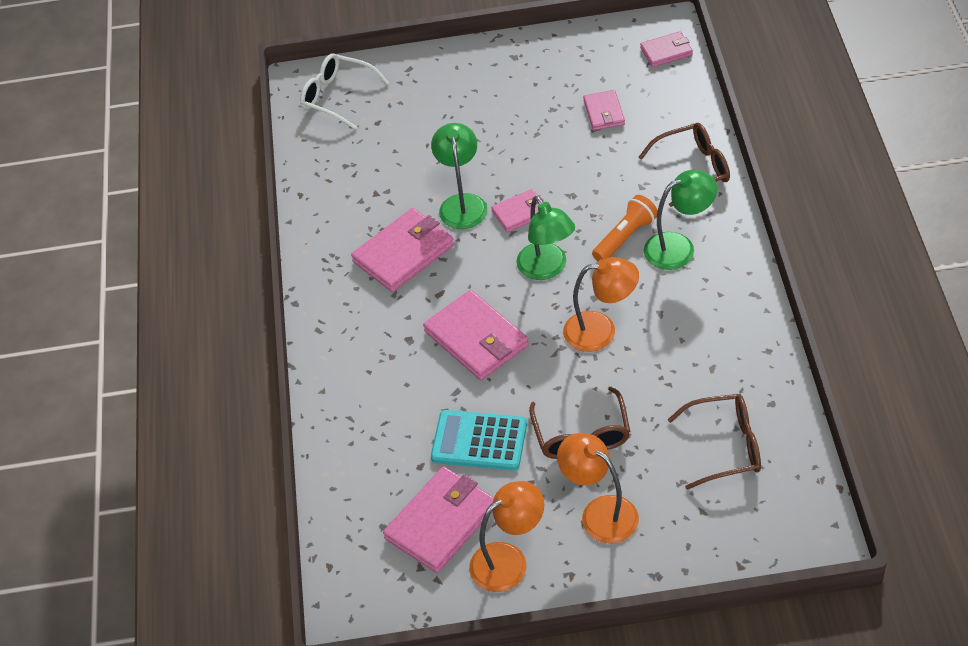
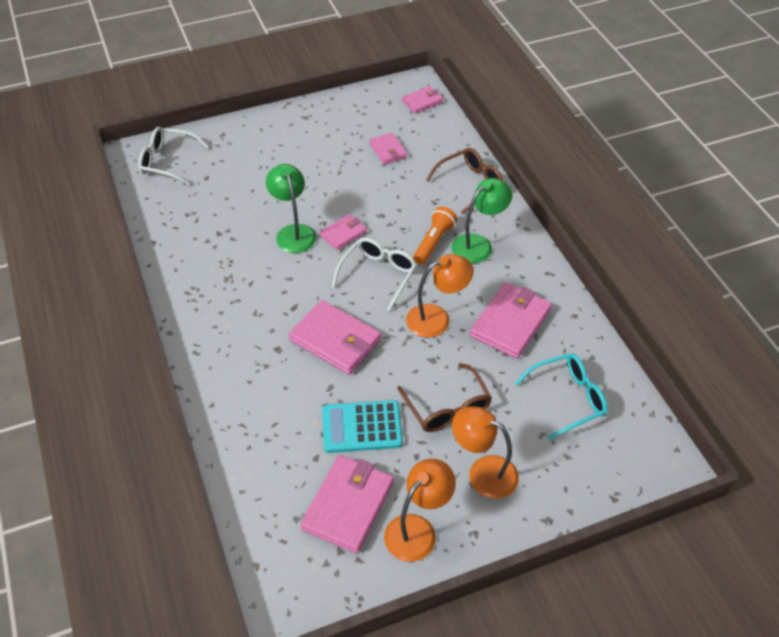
camera: 20 degrees left, 0 degrees up
(404, 253) = (255, 278): pink wallet -> pink wallet (510, 323)
(547, 269) = (378, 275): green lamp -> white glasses
(725, 447) = (567, 399): brown glasses -> turquoise glasses

